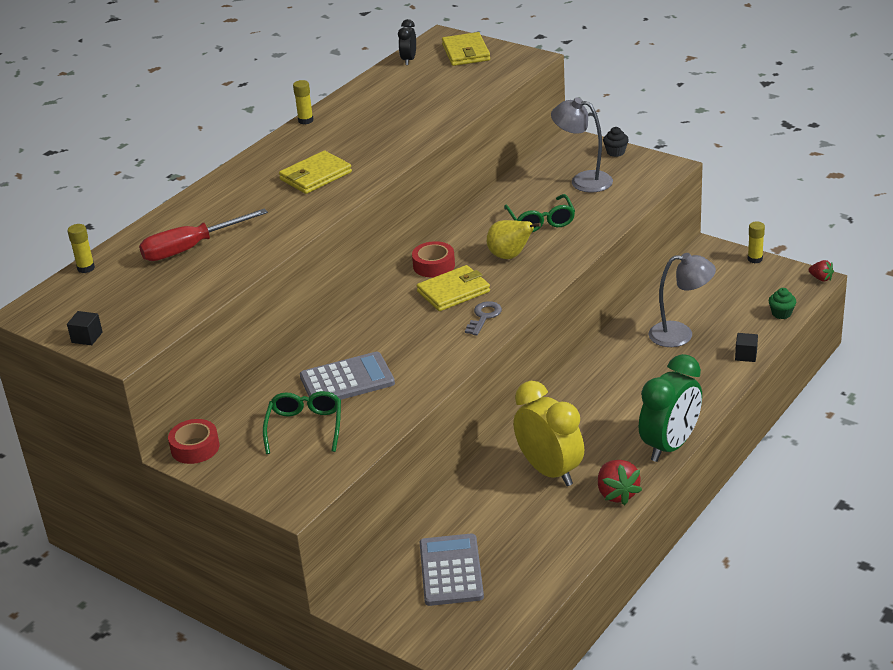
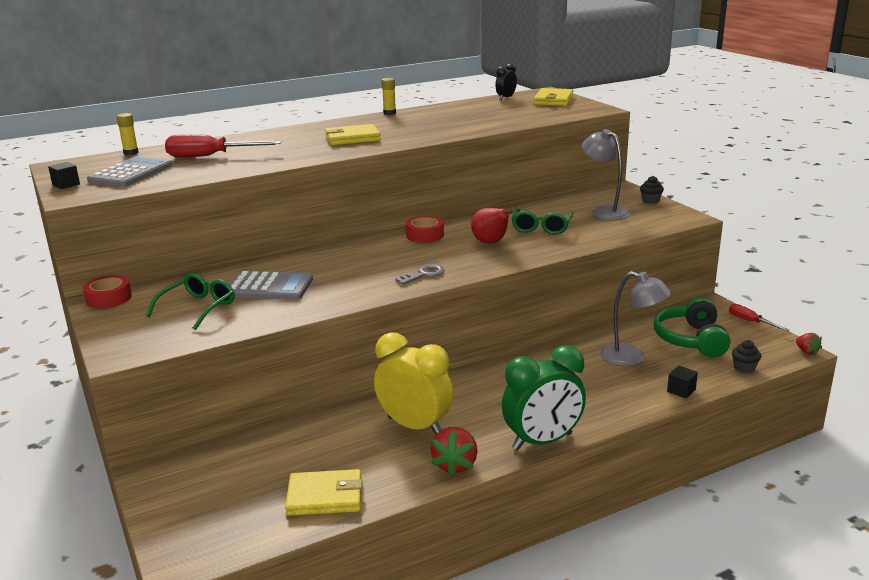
camera: 25 degrees right, 10 degrees down
(451, 570) = (250, 476): grey calculator -> grey calculator (131, 173)
(453, 292) = (420, 254): yellow wallet -> yellow wallet (325, 496)
(510, 256) = (491, 243): yellow pear -> red pear
(550, 471) = (415, 426): yellow clock -> yellow clock turned 45 degrees counterclockwise
(717, 297) = (691, 340): none -> green headphones
(755, 259) = (750, 321): yellow glue stick -> red screwdriver
(781, 313) = (744, 368): green cupcake -> black cupcake

